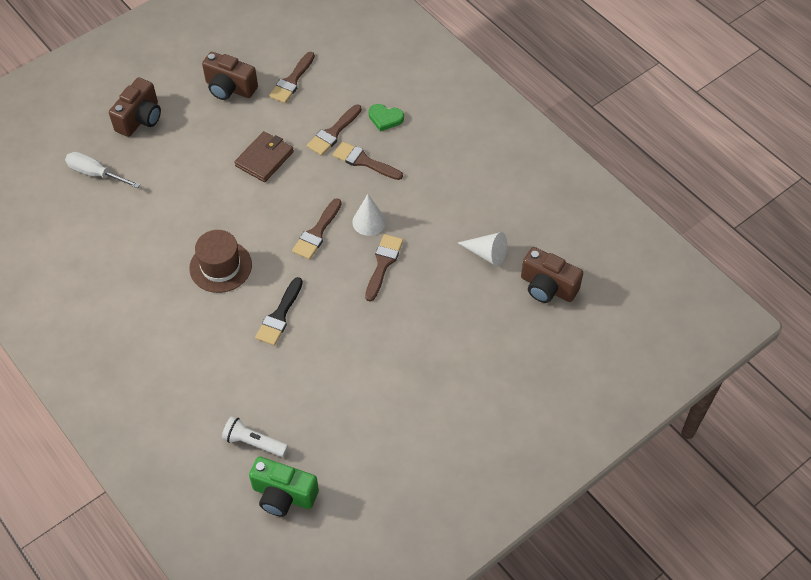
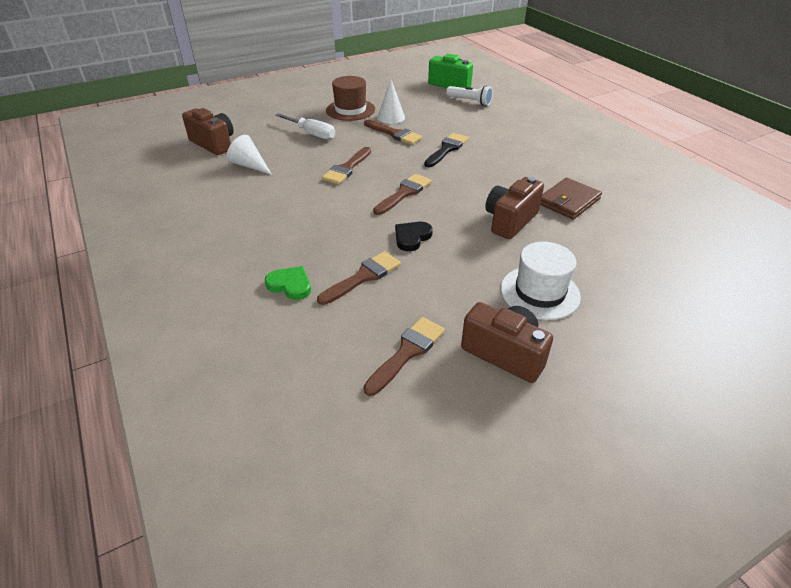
camera: 170 degrees left, 15 degrees down
(96, 174) = (667, 267): white screwdriver -> white screwdriver (311, 134)
(140, 119) = (633, 326): brown camera -> brown camera (510, 221)
(200, 137) = (539, 292): none -> white hat
(220, 266) = (501, 180): brown hat -> brown hat (350, 110)
(264, 159) = (455, 259): brown wallet -> brown wallet (568, 201)
(301, 177) = (412, 237): none -> black heart
(364, 161) = (335, 244): brown brush -> brown brush (395, 134)
(369, 222) = (349, 196): white cone -> white cone (391, 117)

